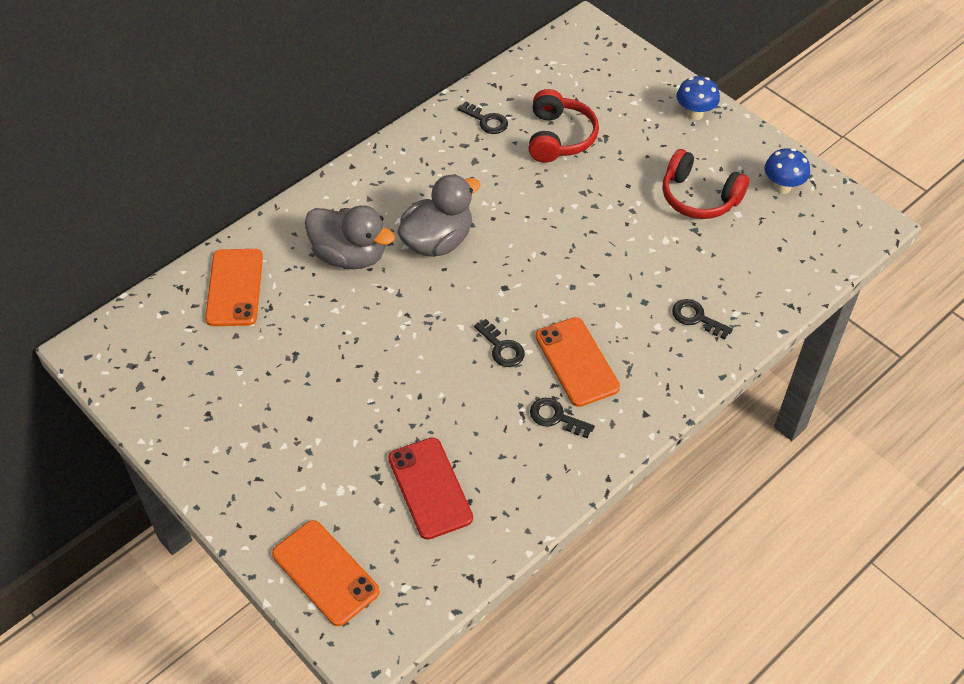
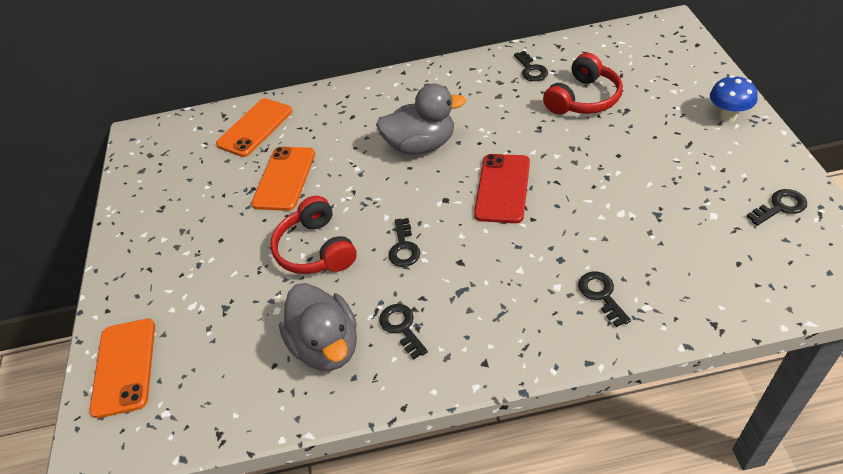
camera: 40 degrees right, 5 degrees down
(350, 255) = (349, 133): grey duck -> grey duck (327, 345)
(430, 488) = (254, 338): red phone -> red phone (502, 188)
(576, 362) = (457, 286): orange phone -> orange phone (284, 178)
(699, 197) = (682, 187): red headphones -> red headphones (316, 249)
(782, 187) = (780, 207): blue mushroom -> black key

